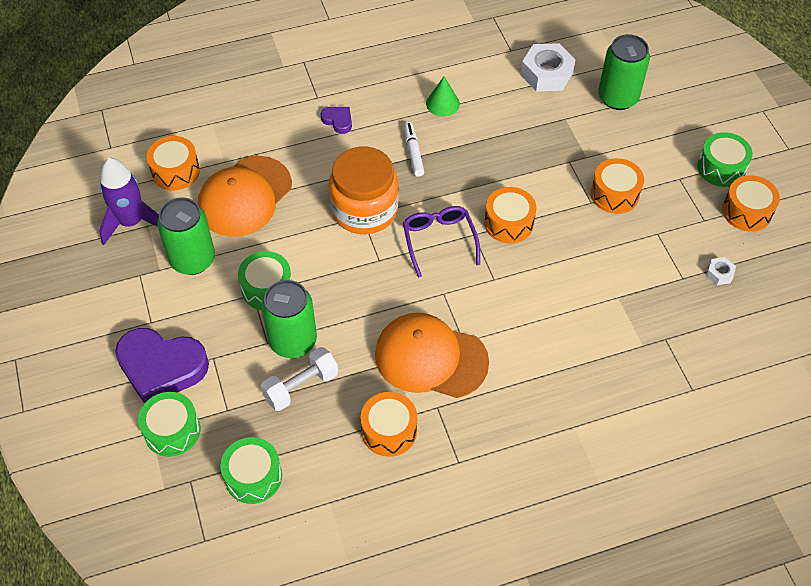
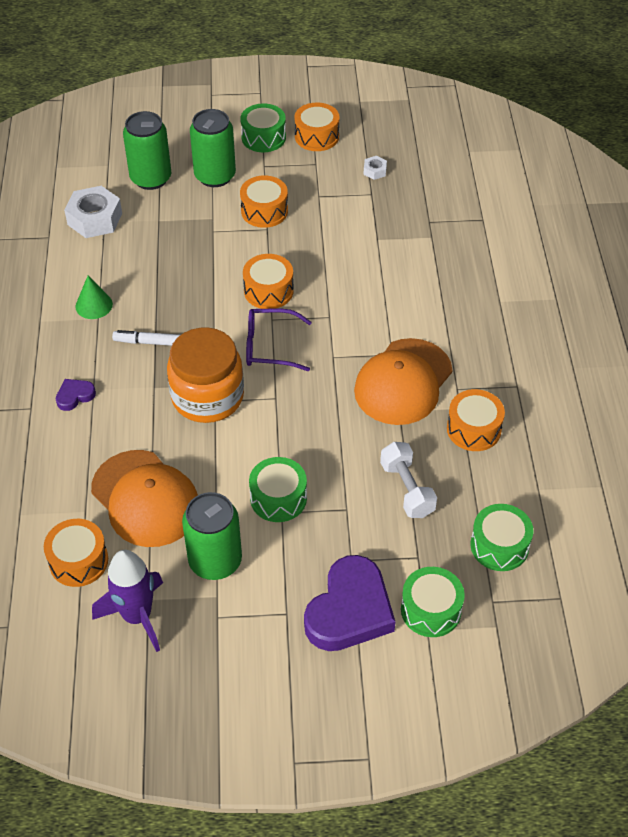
camera: 75 degrees left, 5 degrees down
(293, 341) = (351, 487): green can -> green can (215, 176)

